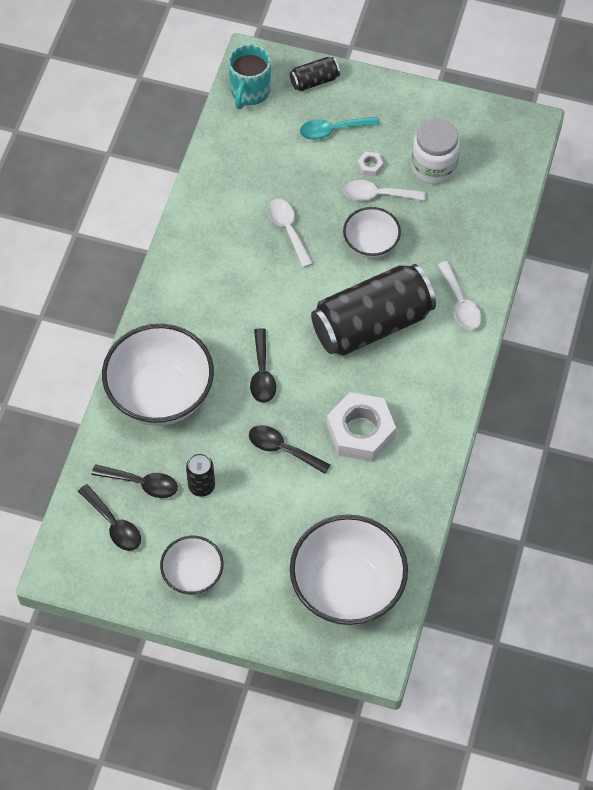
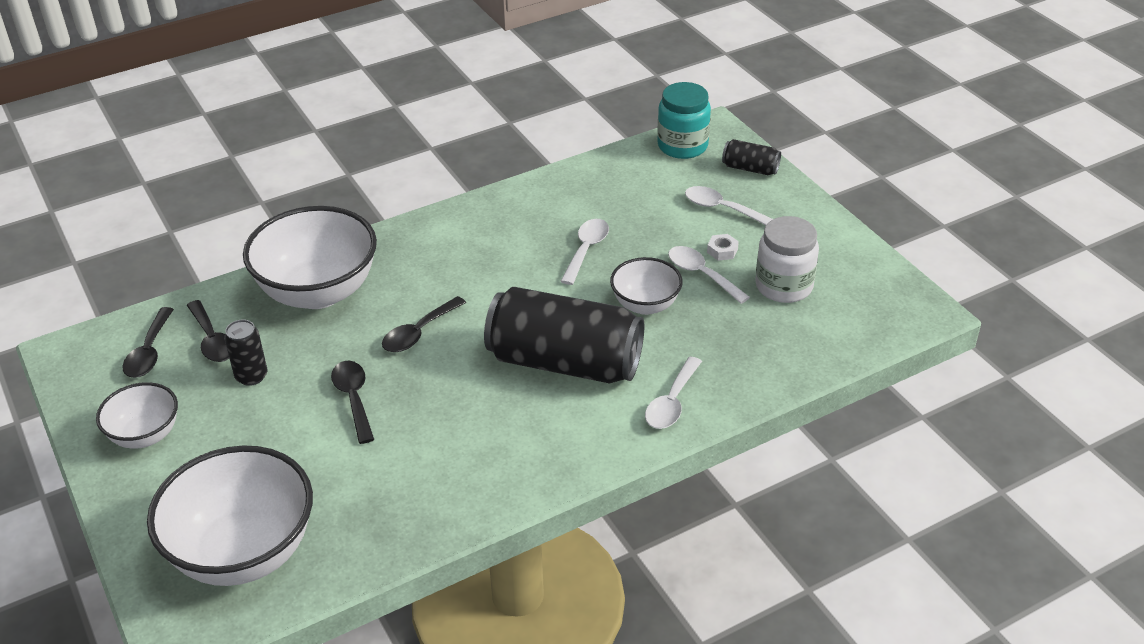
camera: 45 degrees right, 20 degrees down
(249, 92) = (682, 146): turquoise mug -> turquoise jar
(333, 130) = (721, 208): turquoise spoon -> white spoon
(360, 432) = (438, 436): white nut -> none

